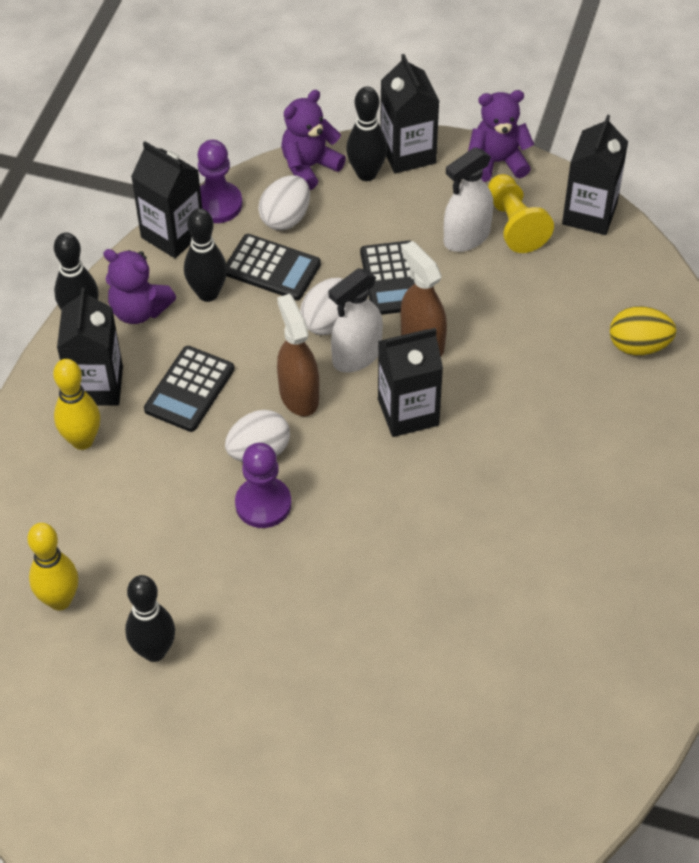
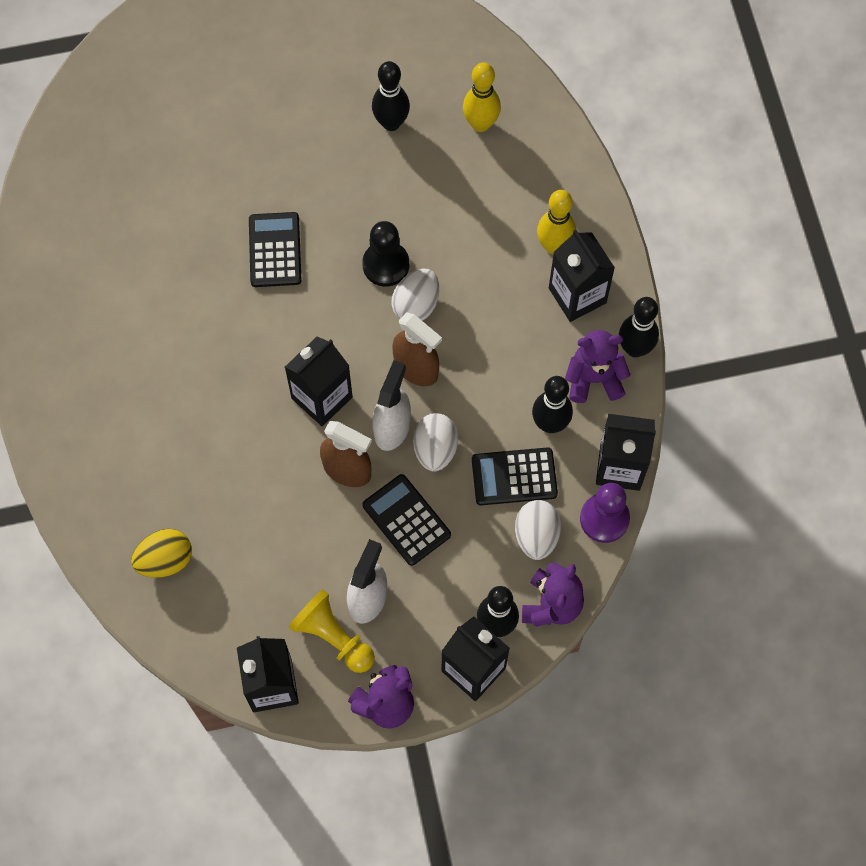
camera: 150 degrees right, 15 degrees up
(189, 389) = (504, 329): black calculator -> black calculator (275, 250)
(263, 504) = (386, 265): purple pawn -> black pawn

